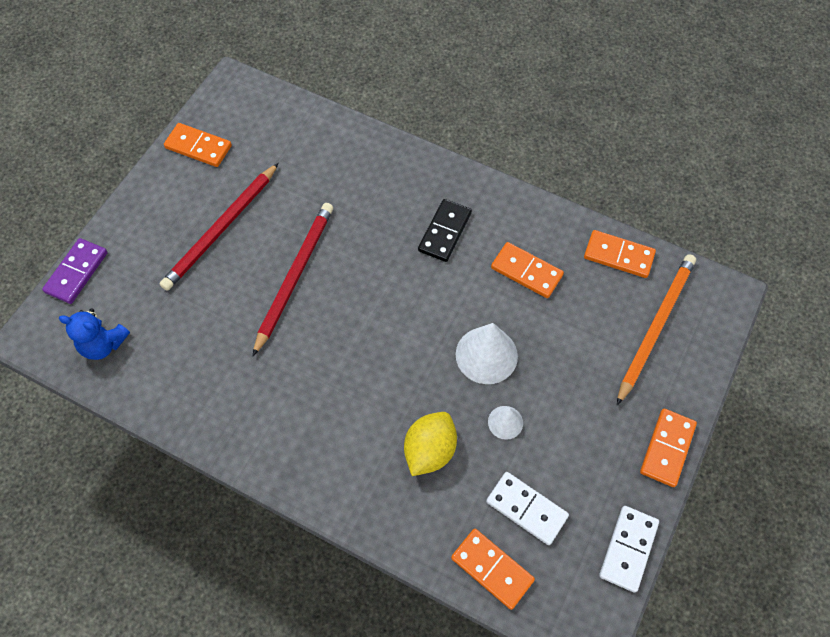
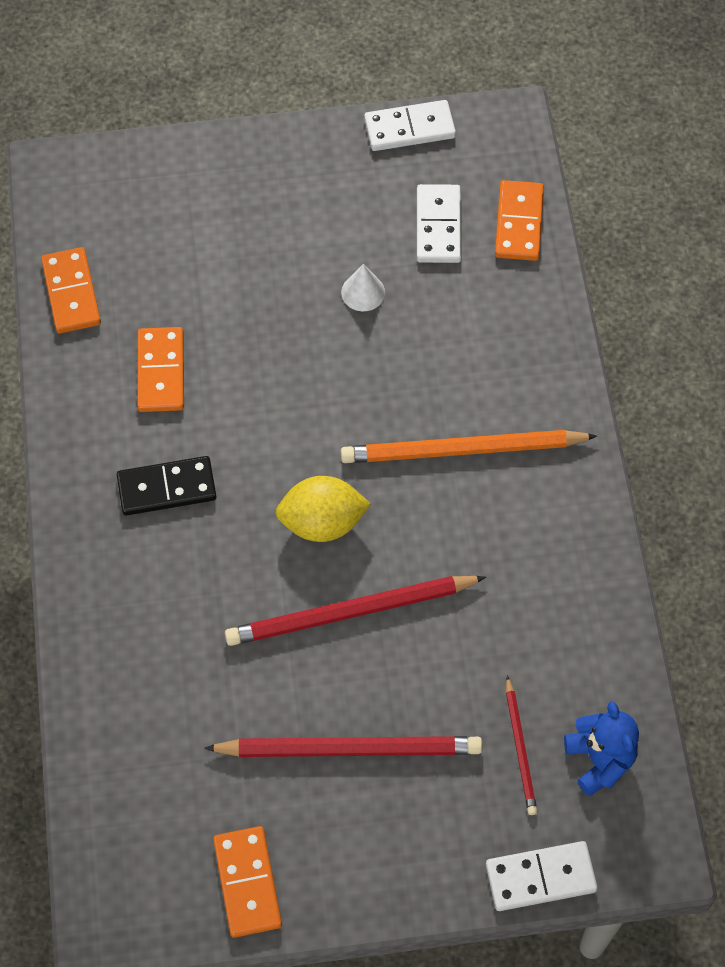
camera: 125 degrees left, 0 degrees up
(76, 272) = (540, 877): purple domino -> white domino
(147, 309) = (520, 748): none -> red pencil
(429, 450) = (448, 341): yellow lemon -> yellow lemon (322, 522)
(486, 355) = (299, 352): white cone -> none
(655, 327) = (144, 215): orange pencil -> orange pencil (463, 450)
(667, 448) = (281, 144): orange domino -> none

